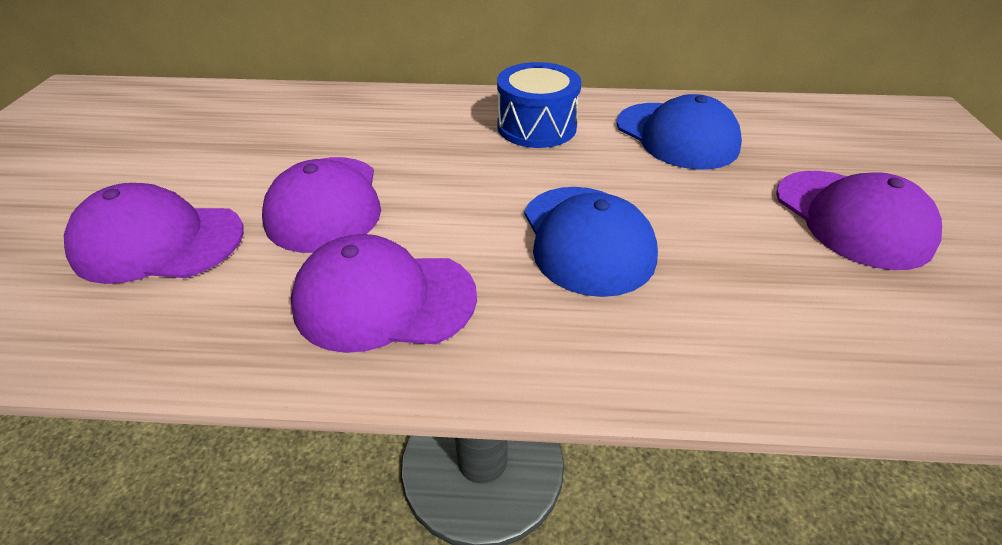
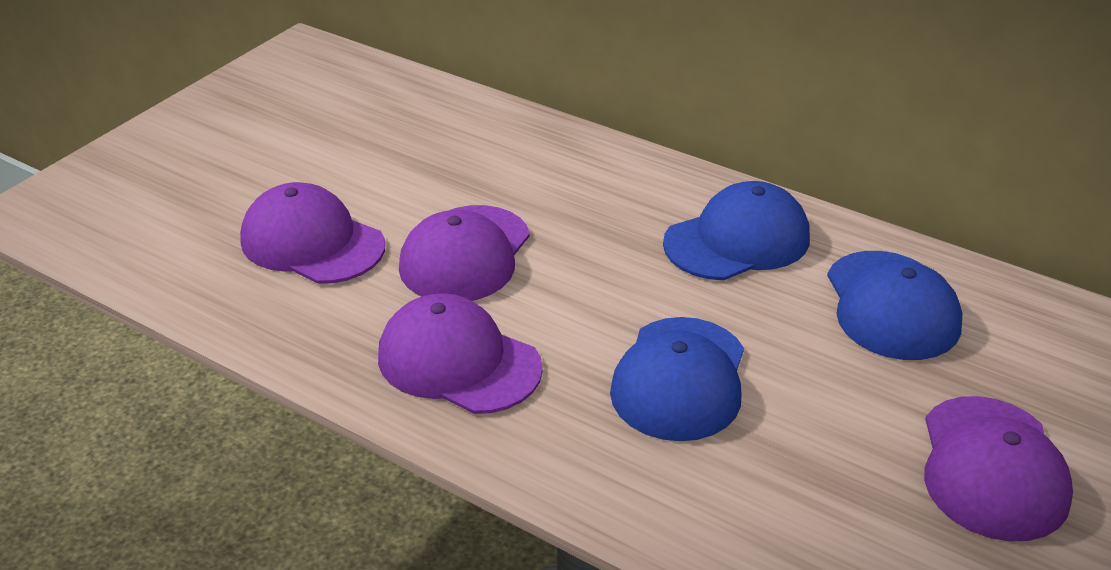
camera: 30 degrees right, 5 degrees down
(536, 127) = (737, 240): blue drum -> blue cap

